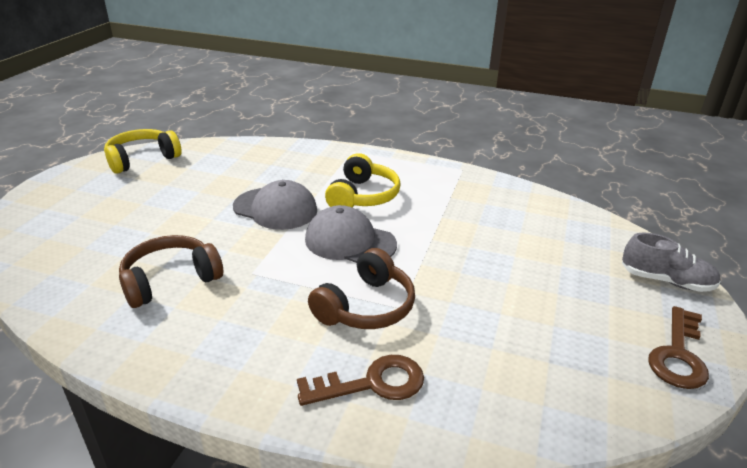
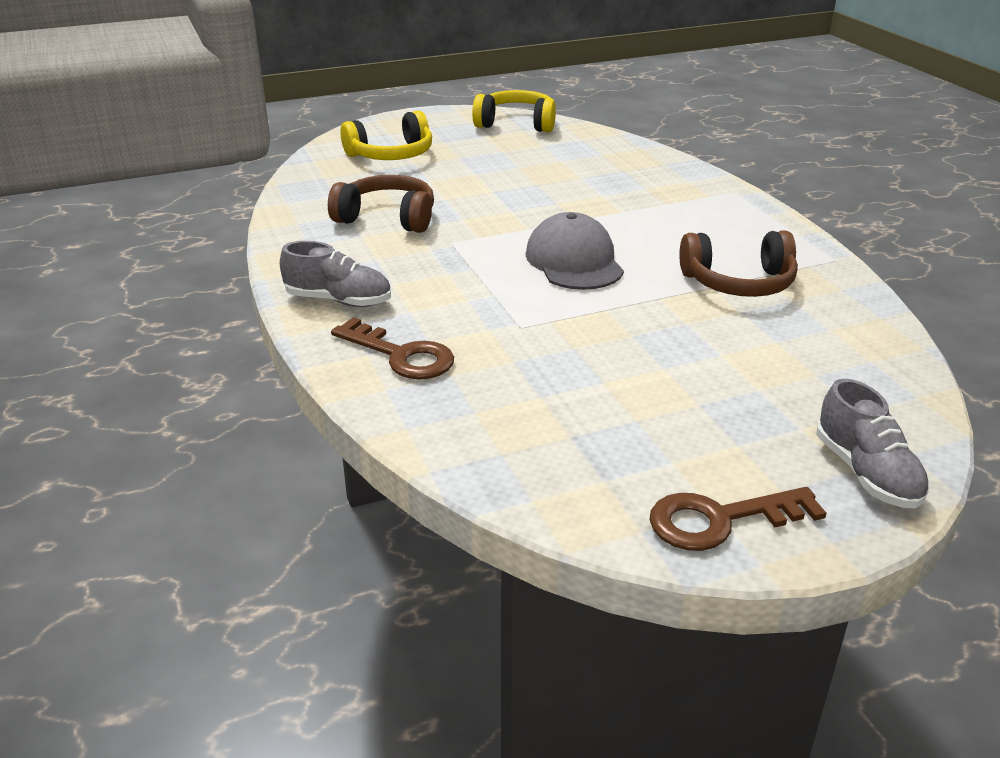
camera: 50 degrees right, 0 degrees up
(252, 373) = (338, 300): none -> grey shoe
(275, 209) = (557, 207): grey cap -> none
(363, 196) = (662, 233): yellow headphones -> yellow headphones (391, 155)
(366, 307) = (493, 310): brown headphones -> brown headphones (738, 283)

